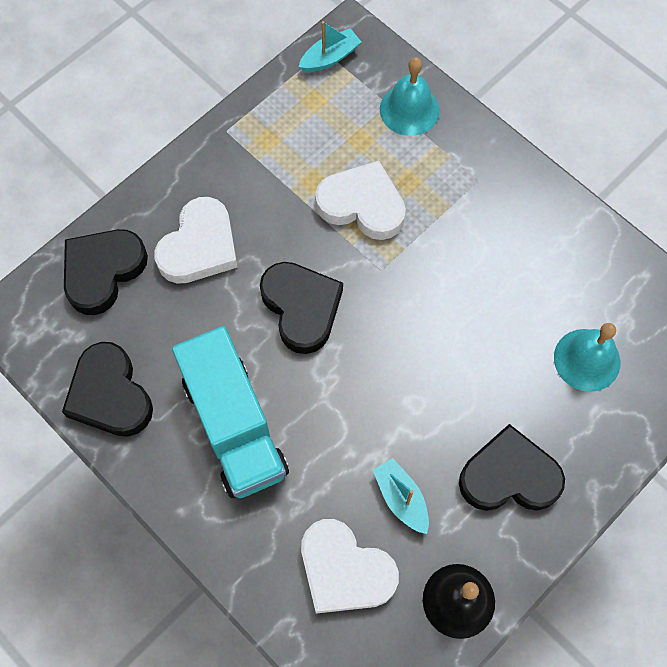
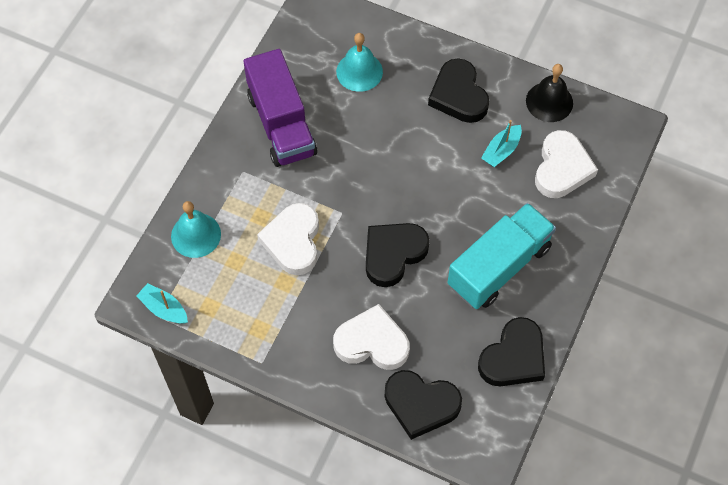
camera: 110 degrees left, 5 degrees down
(532, 241) = (281, 124): none -> purple truck

